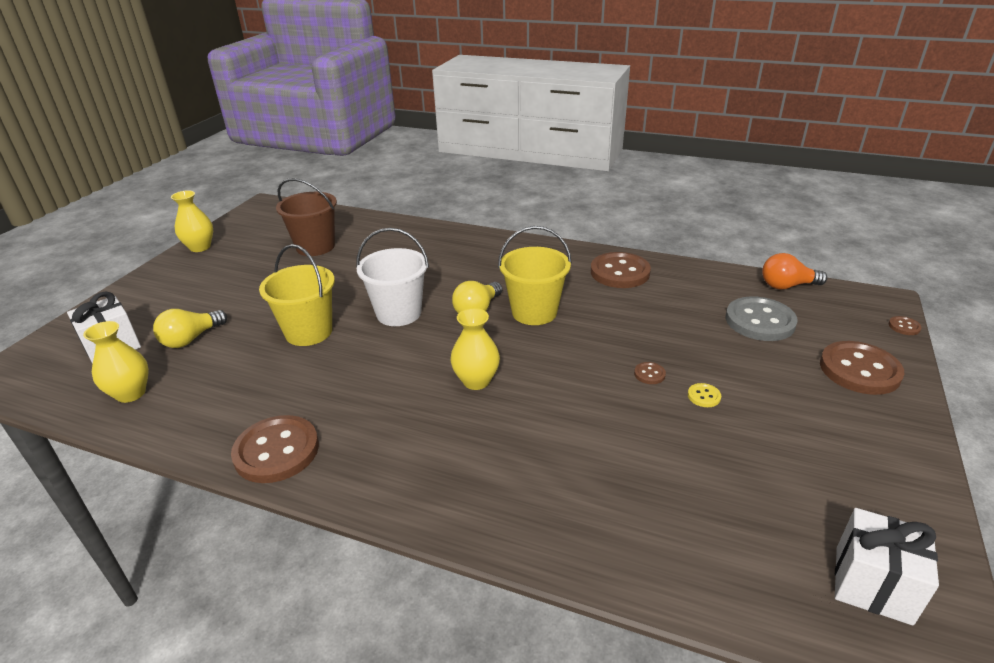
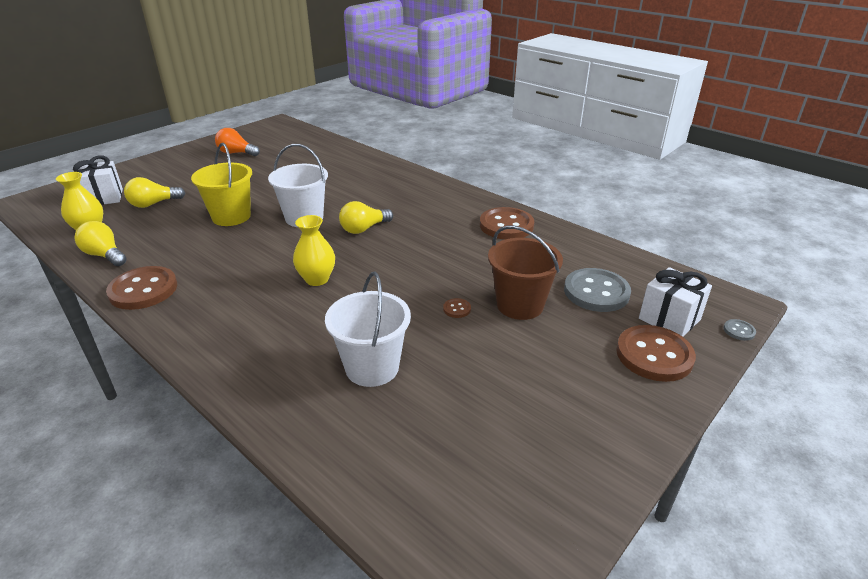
camera: 20 degrees right, 0 degrees up
(183, 421) = (105, 255): none -> yellow light bulb
(200, 247) = (210, 144): yellow vase -> none
(315, 247) = (287, 158): brown bucket -> brown bucket (520, 305)
(534, 312) = (406, 240): yellow bucket -> none
(622, 463) = (372, 367): none -> white bucket
(704, 396) = (487, 338): yellow button -> none
(787, 286) = (652, 269): orange light bulb -> orange light bulb (236, 153)
(872, 584) = (493, 523): white gift -> white gift (669, 319)
(904, 327) = (739, 331): brown button -> grey button

